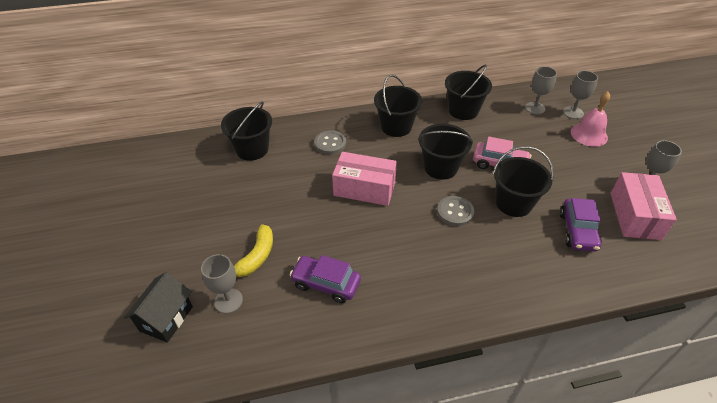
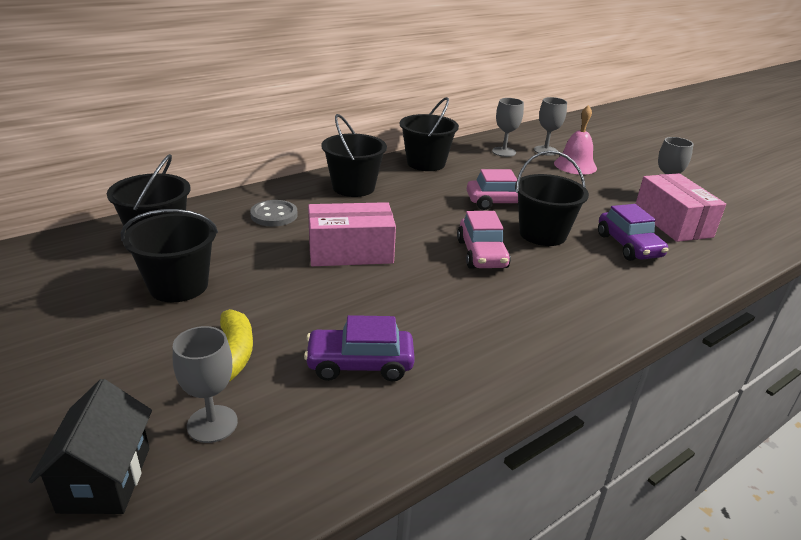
camera: 25 degrees left, 15 degrees down
(440, 167) = (435, 216): black bucket -> black bucket (178, 286)
(455, 212) = (482, 254): grey button -> pink car

